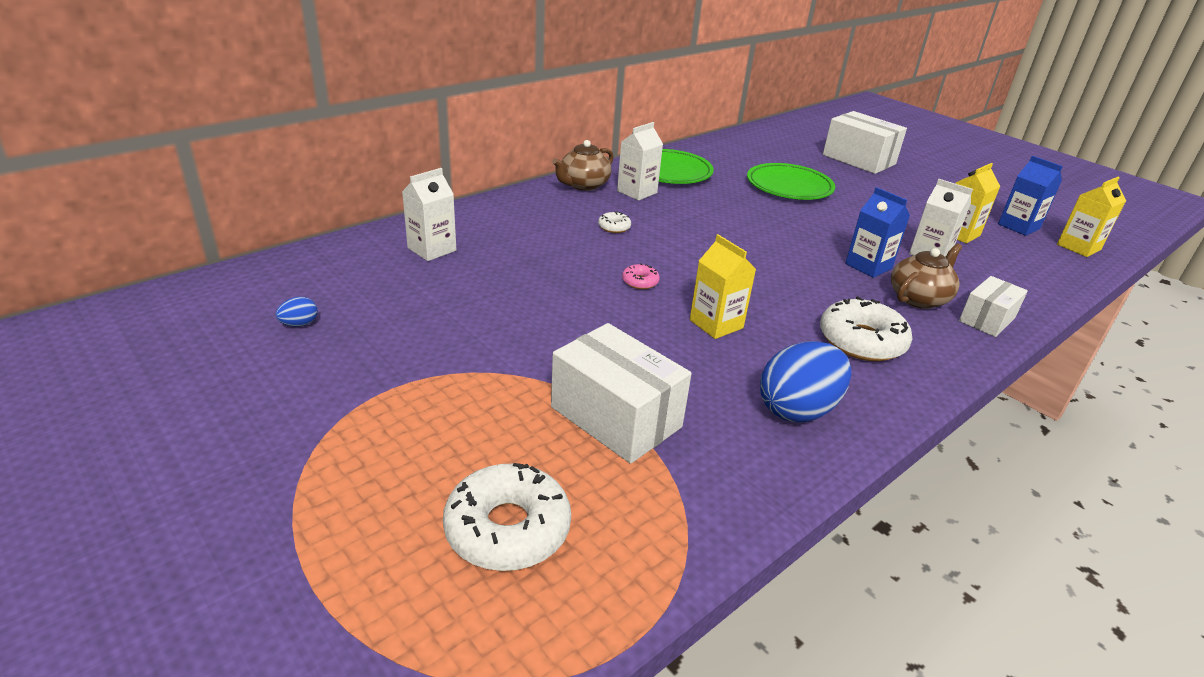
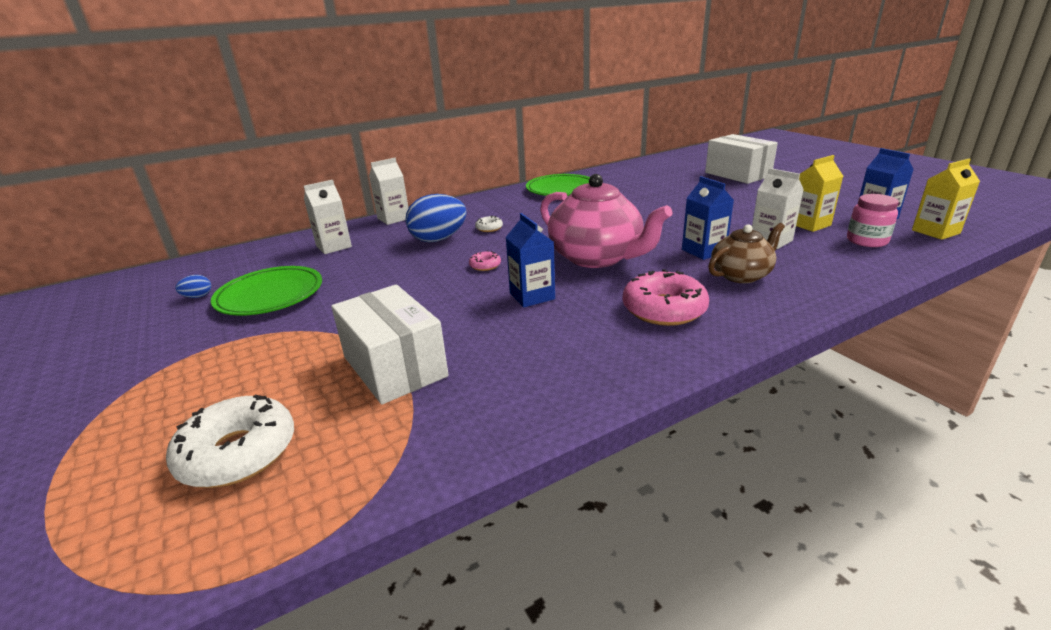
camera: 15 degrees right, 5 degrees down
(583, 185) = (483, 201): brown teapot -> none
(637, 192) = (524, 204): white carton -> white carton (393, 218)
(716, 324) = (532, 296): yellow carton -> blue carton
(760, 273) = (597, 257): none -> pink teapot
(789, 186) = (661, 195): green plate -> green plate (270, 295)
(798, 409) = (567, 364): blue egg -> blue egg (438, 239)
(861, 341) = (664, 309): white donut -> pink donut
(987, 319) = (805, 292): white box -> none
(1020, 257) = (867, 241): none -> pink jar

